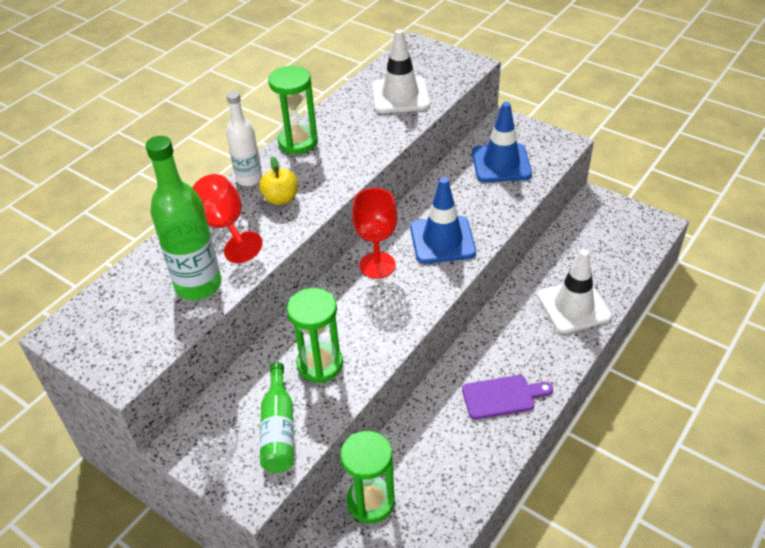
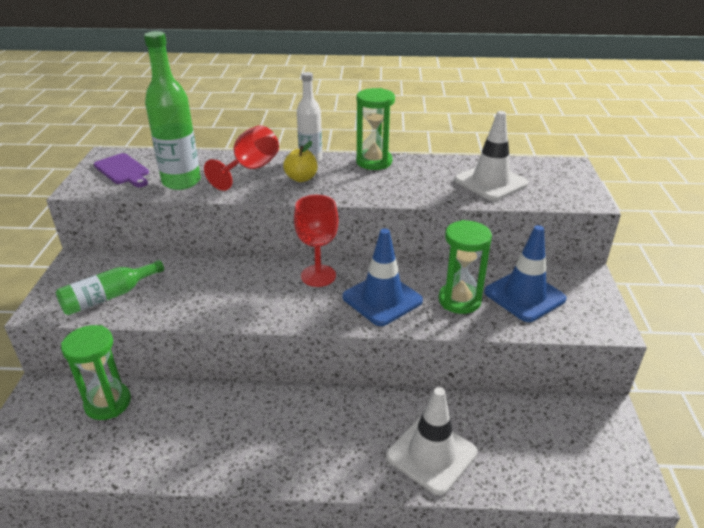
camera: 55 degrees right, 10 degrees down
(320, 364) = (186, 290): green hourglass -> green hourglass (459, 300)
(502, 397) = (270, 444): purple cutting board -> purple cutting board (123, 170)

